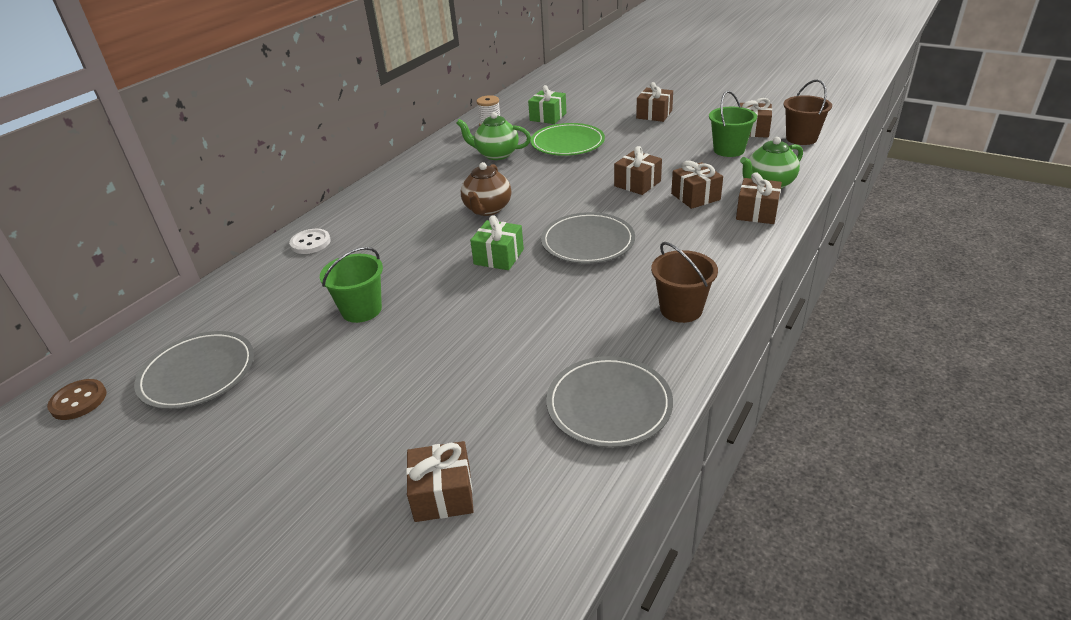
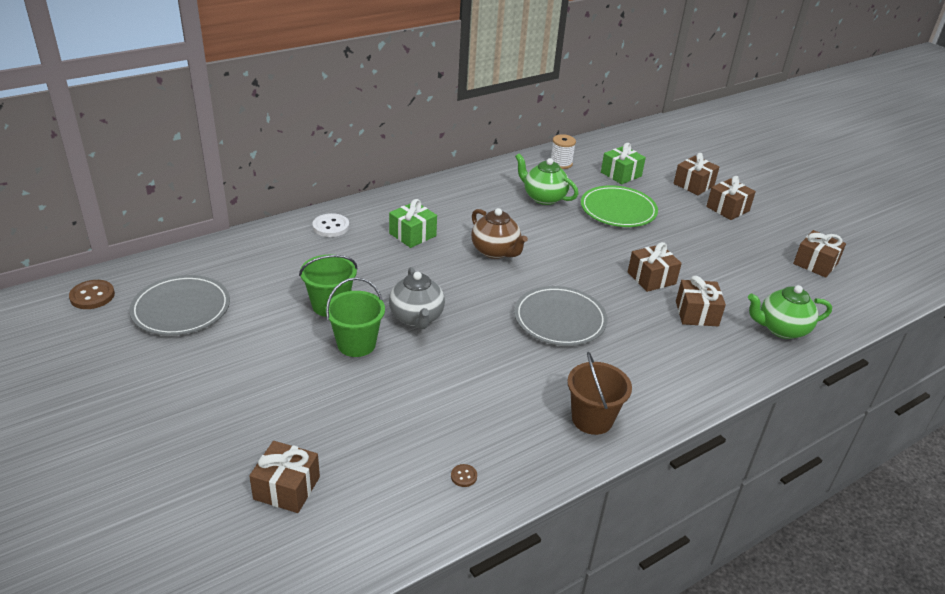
camera: 20 degrees right, 0 degrees up
(456, 289) = (416, 318): none -> grey teapot
(487, 209) = (495, 251): brown teapot -> brown teapot turned 75 degrees counterclockwise
(499, 257) = (472, 302): green gift -> green gift (412, 235)
(609, 405) = (464, 476): grey plate -> brown button
(729, 150) = (772, 276): green bucket -> green bucket (356, 344)
(757, 212) = (743, 354): brown gift -> brown gift (693, 185)
(801, 138) = (860, 292): brown bucket -> none

